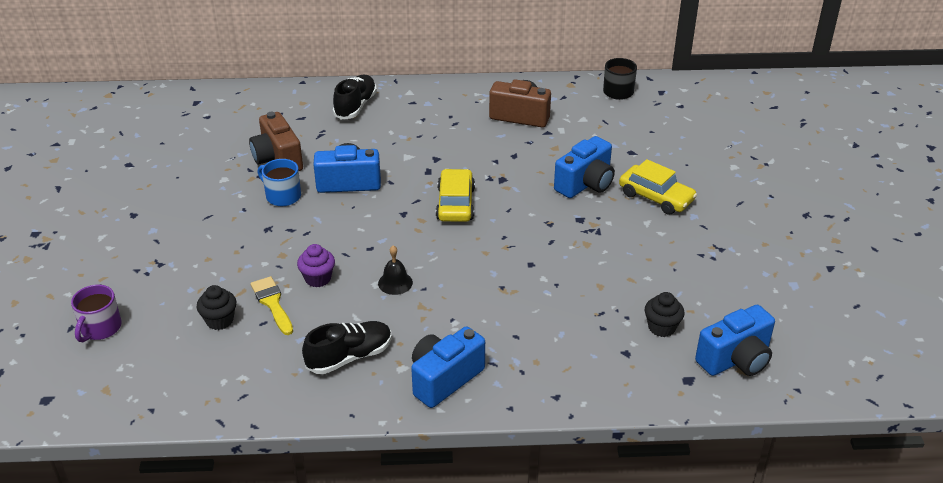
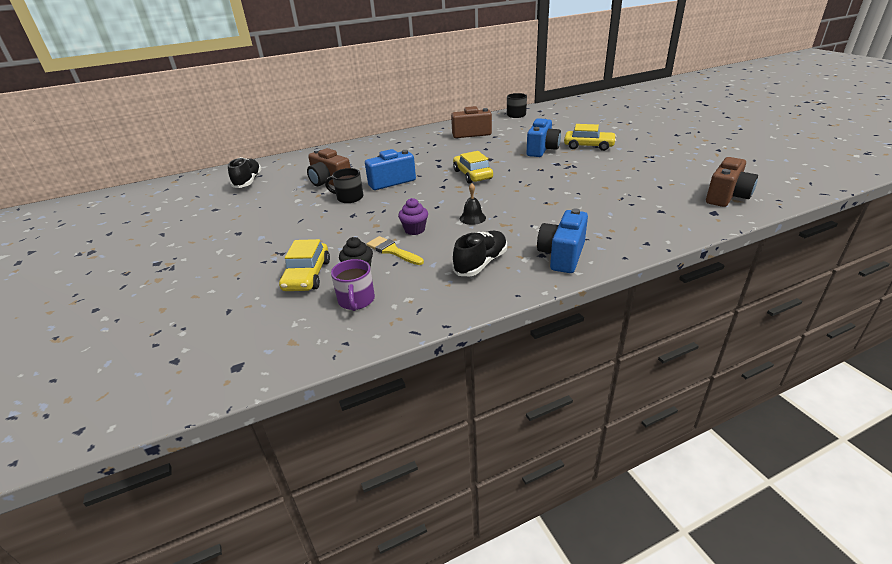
camera: 20 degrees left, 5 degrees down
(100, 328) = (257, 303): purple mug -> purple mug (356, 300)
(166, 307) = (307, 275): none -> yellow car
(282, 196) = (349, 198): blue mug -> black mug
(355, 106) = (362, 150): black shoe -> black shoe (248, 181)
(661, 327) = (665, 195): black cupcake -> none
(735, 359) = (726, 197): blue camera -> brown camera

